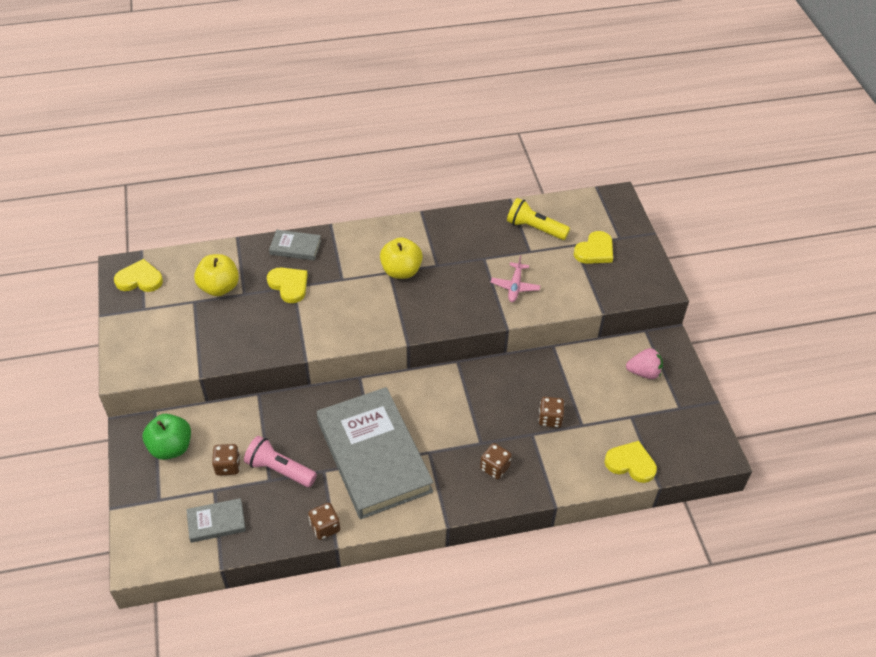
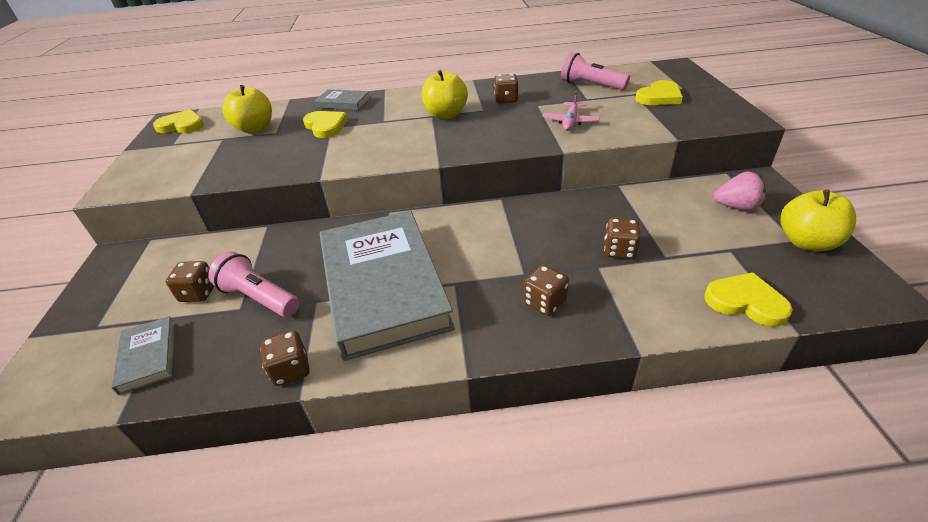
camera: 10 degrees right, 10 degrees down
(171, 447) = (144, 273): green apple -> none
(216, 522) = (148, 357): grey book -> grey book turned 75 degrees clockwise
(455, 249) = (506, 99): none -> brown dice
(535, 228) = (591, 85): yellow flashlight -> pink flashlight
(685, 409) = (806, 242): none -> yellow apple

